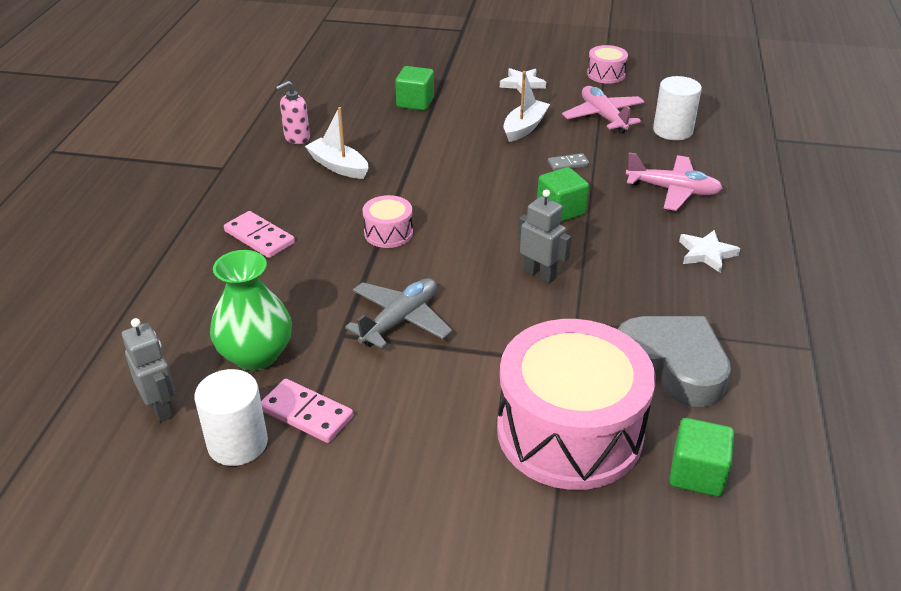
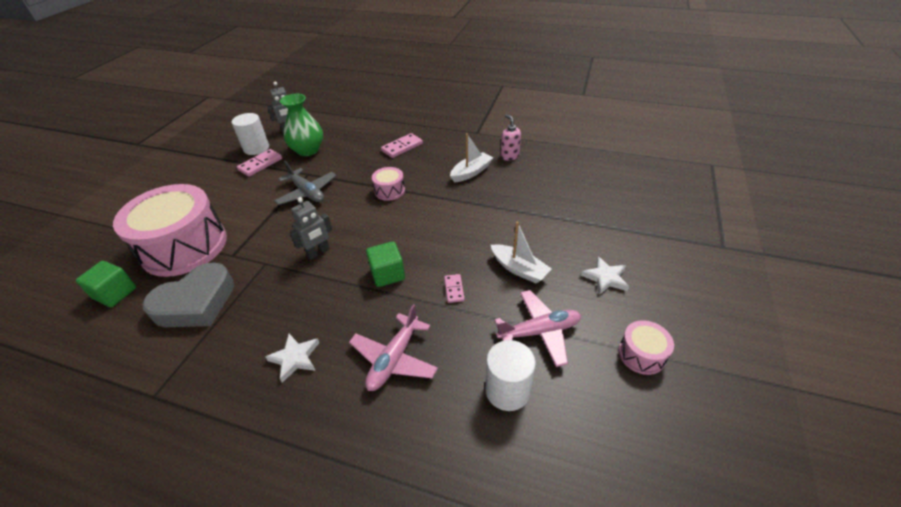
camera: 100 degrees right, 5 degrees up
(415, 102) = (562, 208): green cube -> none
(568, 164) = (454, 289): grey domino -> pink domino

